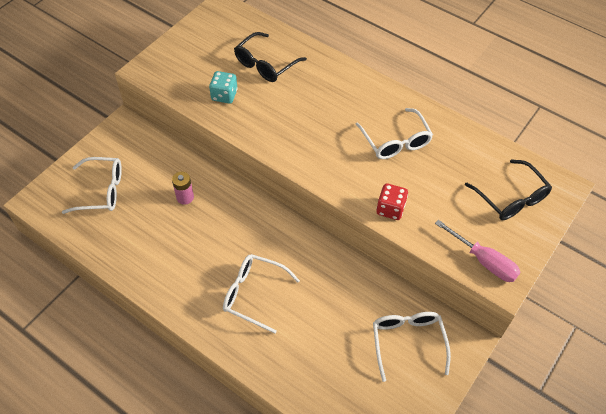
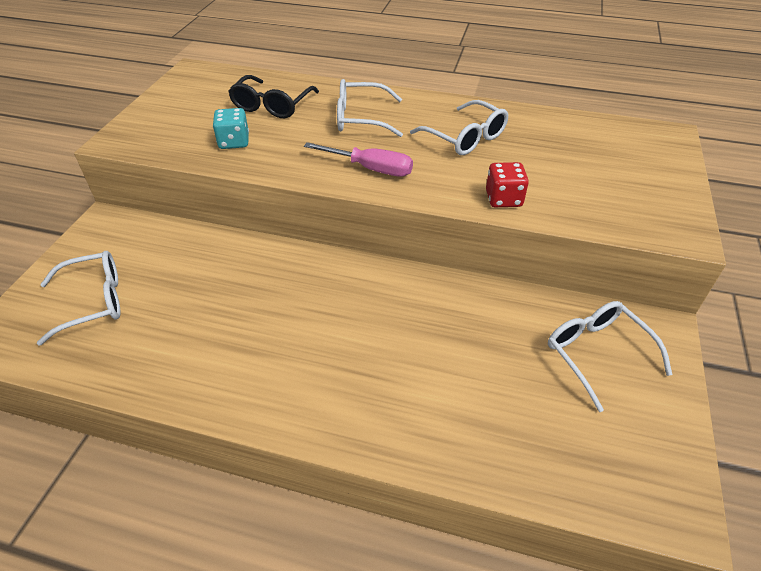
camera: 20 degrees left, 10 degrees down
(185, 197) = (219, 277): pink battery -> none
(253, 294) = (367, 362): white glasses -> white glasses (360, 118)
(484, 261) = (647, 220): pink screwdriver -> pink screwdriver (371, 169)
(511, 198) = (626, 156): black glasses -> none

